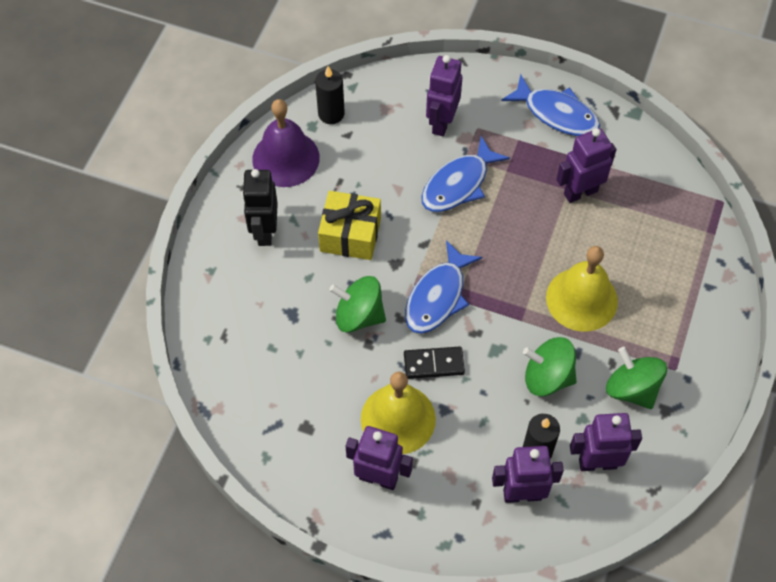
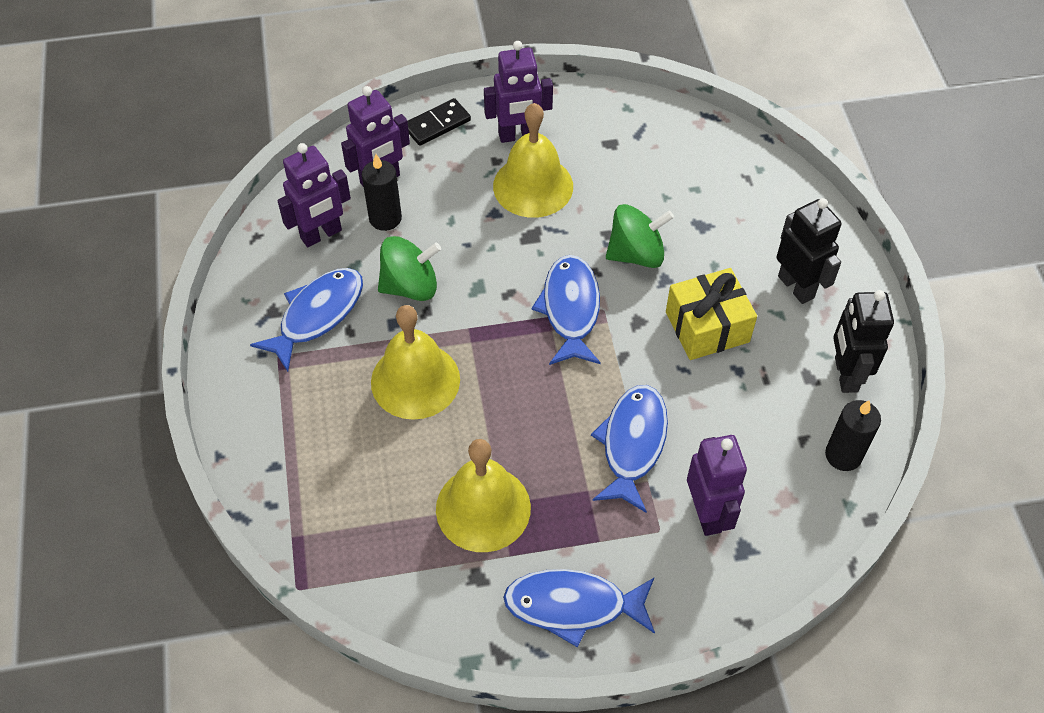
camera: 150 degrees right, 5 degrees down
(286, 158) = (845, 374): purple bell -> black robot
(433, 364) = (531, 246): black domino -> black domino (437, 124)
(580, 192) = (483, 508): purple robot -> yellow bell
(632, 388) = (317, 315): green spinning top -> blue fish

